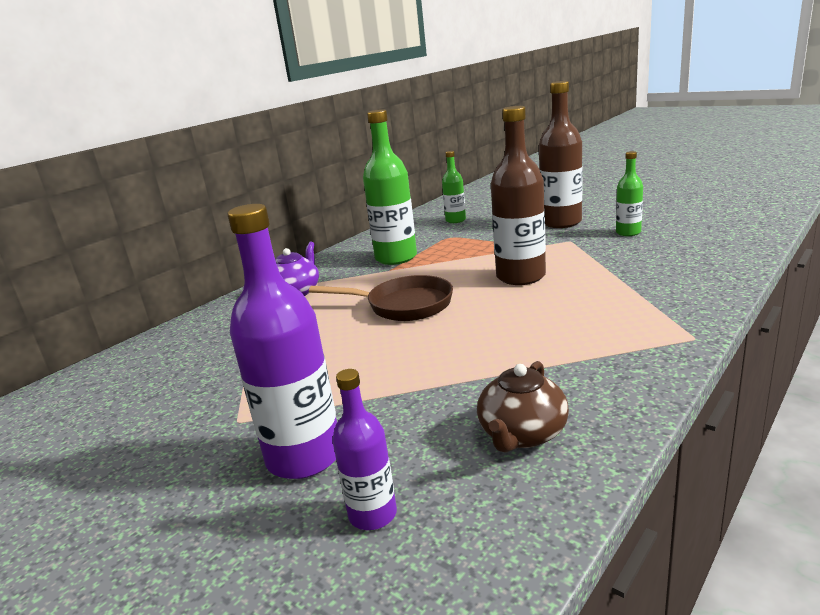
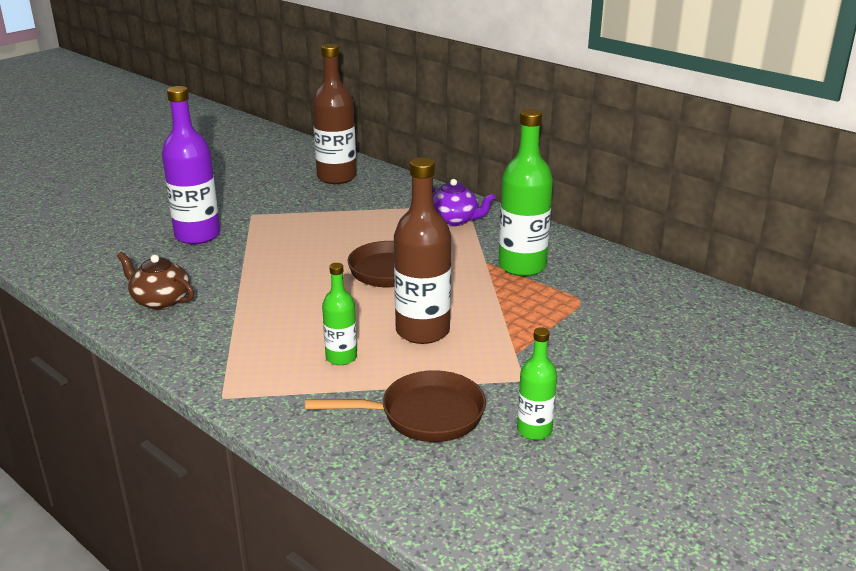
camera: 90 degrees right, 5 degrees up
(373, 514) = (132, 254): purple bottle -> none
(455, 220) = (651, 308): green bottle -> green bottle (341, 357)
(561, 222) = (606, 385): brown bottle -> brown bottle (336, 177)
(641, 261) = (423, 415): none -> brown pan

